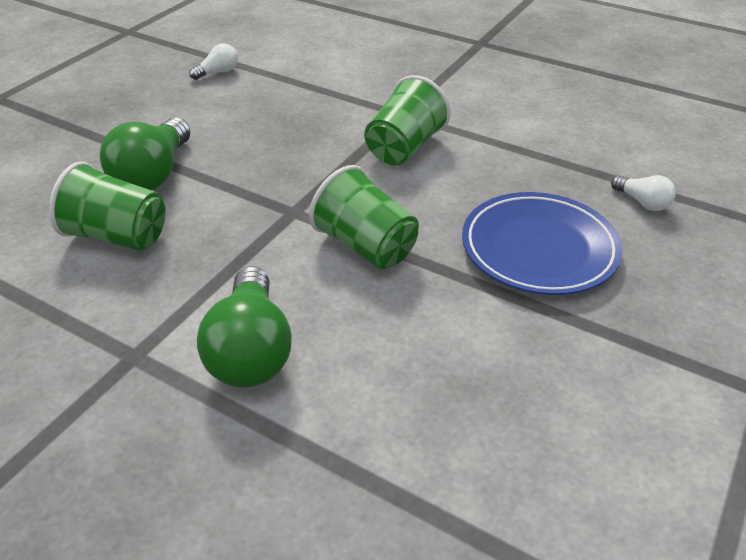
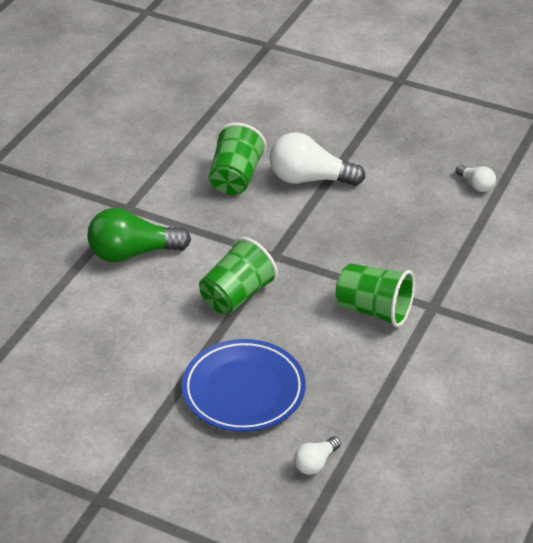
camera: 85 degrees right, 0 degrees up
(153, 174) = (310, 179): green light bulb -> white light bulb

